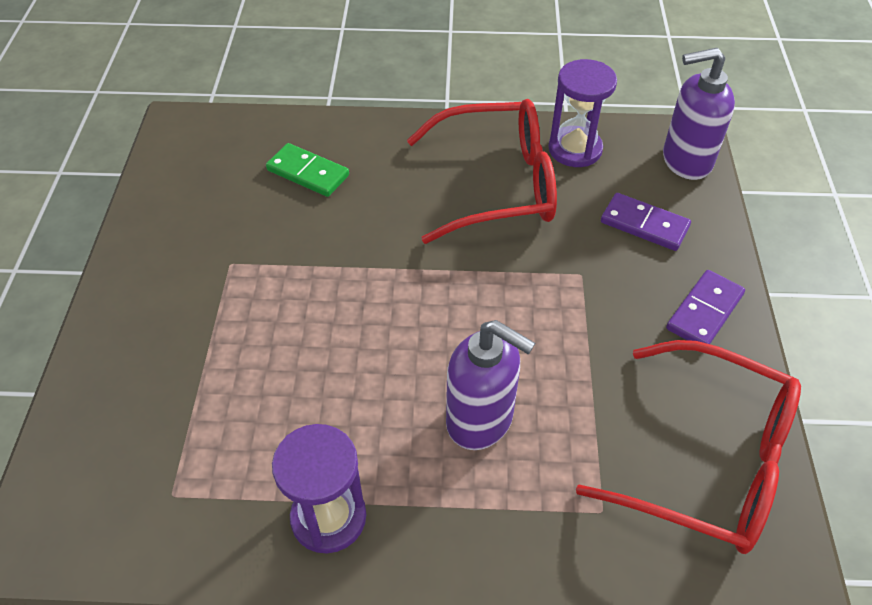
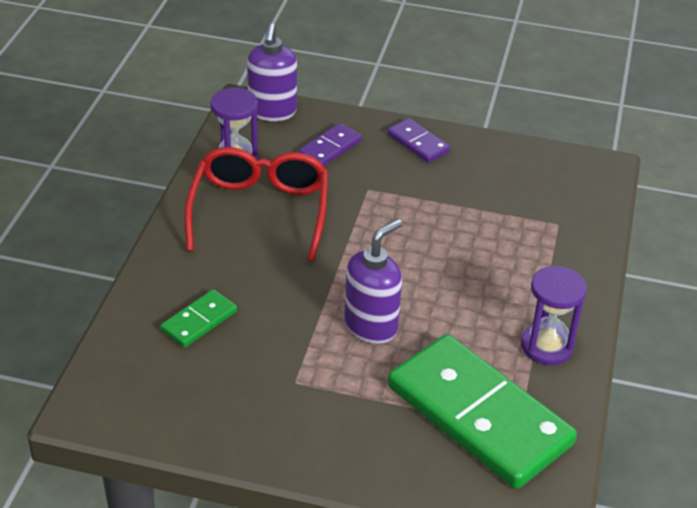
camera: 80 degrees left, 10 degrees down
(191, 446) = (478, 415): none -> green domino
(480, 420) = (484, 262): purple soap dispenser -> purple soap dispenser (371, 326)
(707, 460) = (530, 174): red glasses -> none

